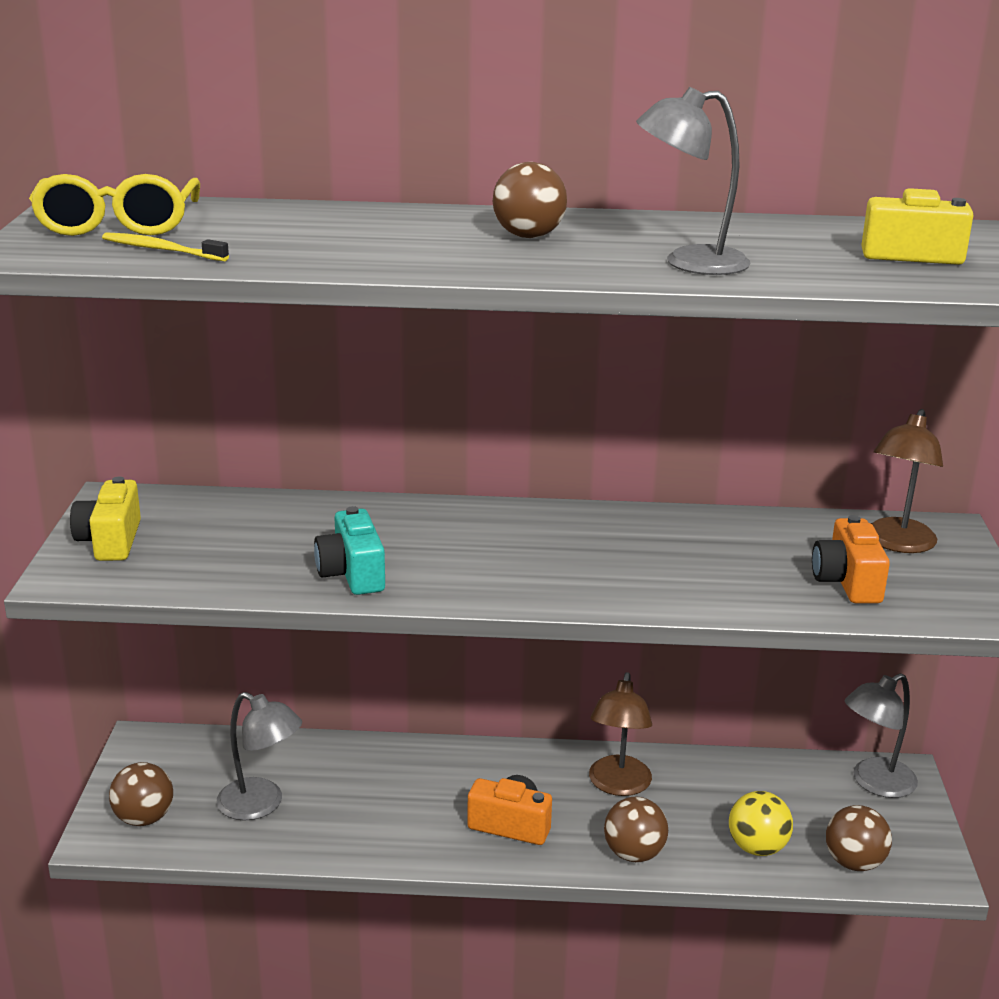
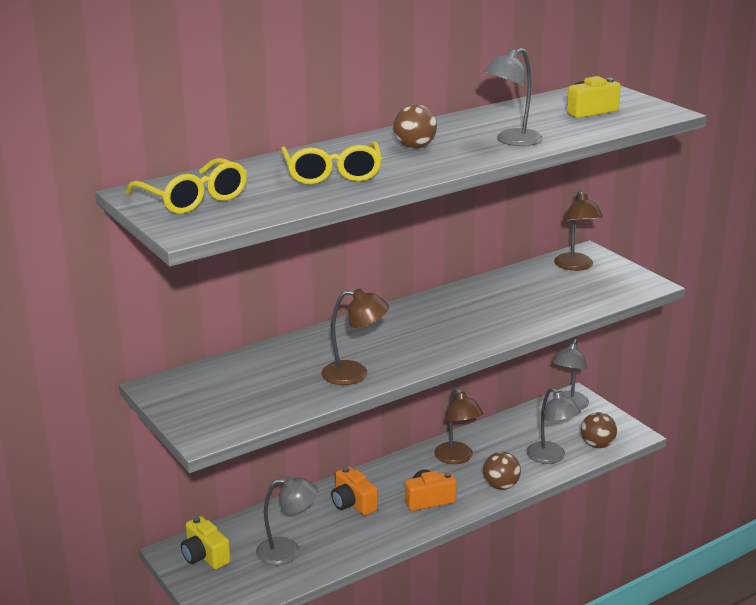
camera: 35 degrees left, 0 degrees up
(110, 541) = (195, 409): yellow camera -> yellow camera (205, 556)
(144, 818) = (230, 588): brown ball -> none
(162, 250) = (256, 206): yellow toothbrush -> none
(342, 239) = (332, 174): none -> yellow glasses
(352, 574) = (355, 374): turquoise camera -> brown lamp
(757, 848) = (551, 457): yellow ball -> grey lamp
(847, 582) = (579, 292): orange camera -> orange camera (353, 503)

